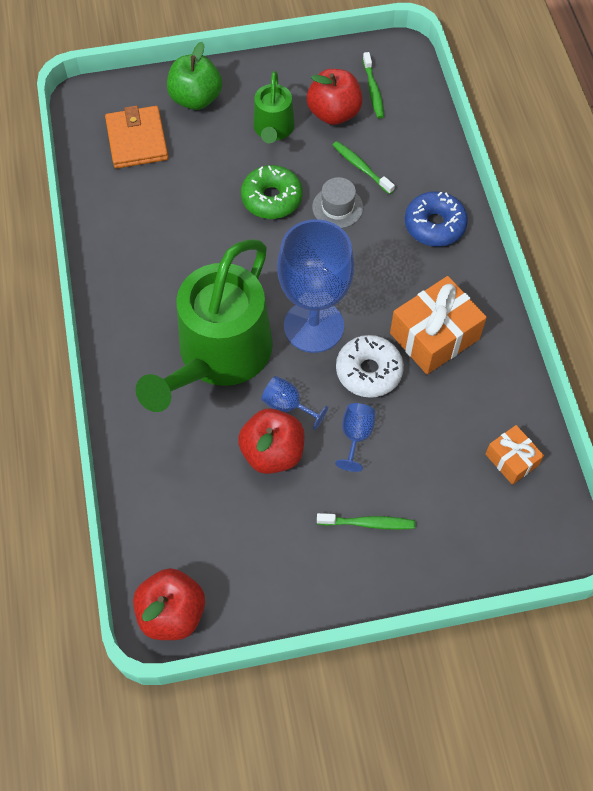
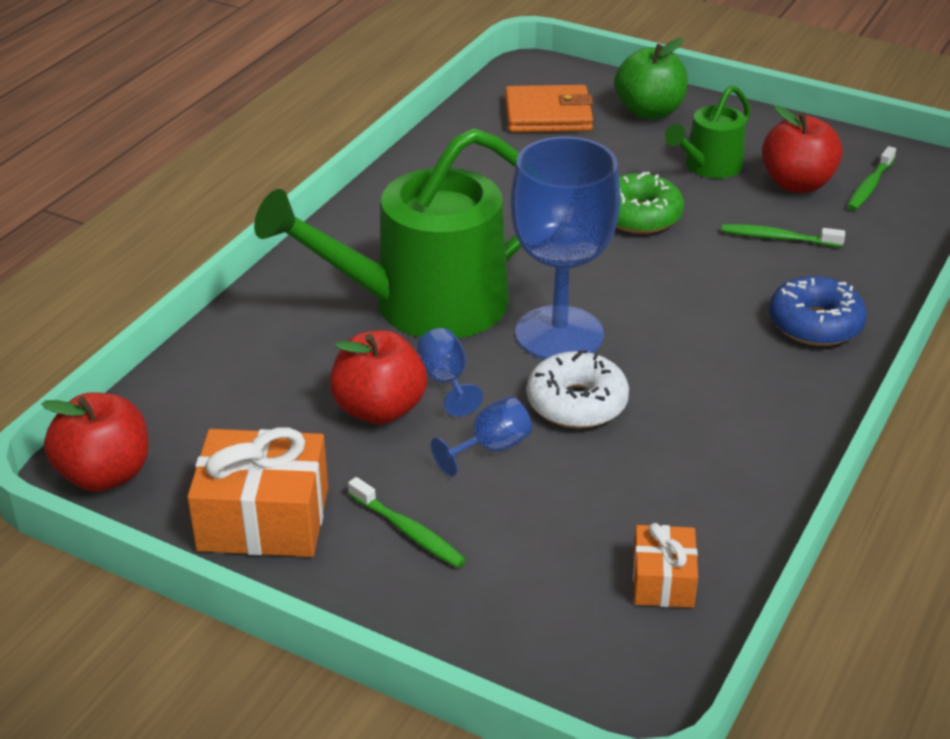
camera: 40 degrees right, 25 degrees down
(137, 140) = (548, 115): orange wallet -> orange wallet turned 60 degrees clockwise
(337, 207) = (709, 256): grey hat -> none
(361, 167) = (778, 238): green toothbrush -> green toothbrush turned 75 degrees counterclockwise
(434, 336) = (697, 416): orange gift -> orange gift (263, 519)

